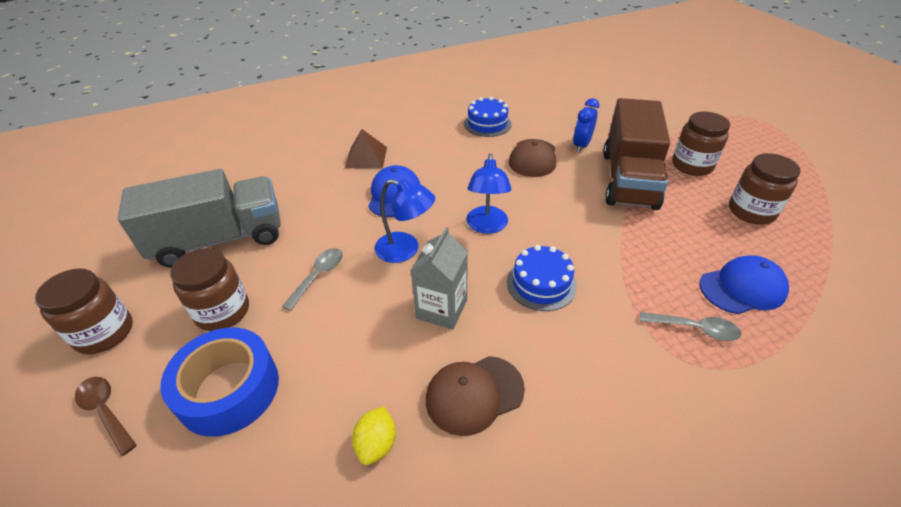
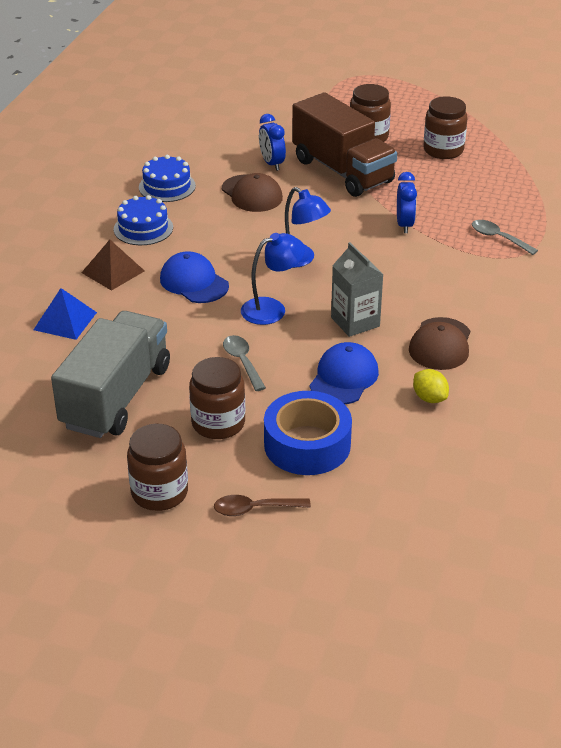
camera: 50 degrees left, 5 degrees down
(290, 170) = (65, 321): none -> blue pyramid
(541, 284) = (388, 270): blue cake -> blue cake (143, 228)
(616, 254) = (404, 225): none -> blue clock
(695, 329) = (498, 238): grey spoon -> grey spoon turned 105 degrees counterclockwise
(742, 288) = (493, 201): blue cap -> blue cap (344, 378)

